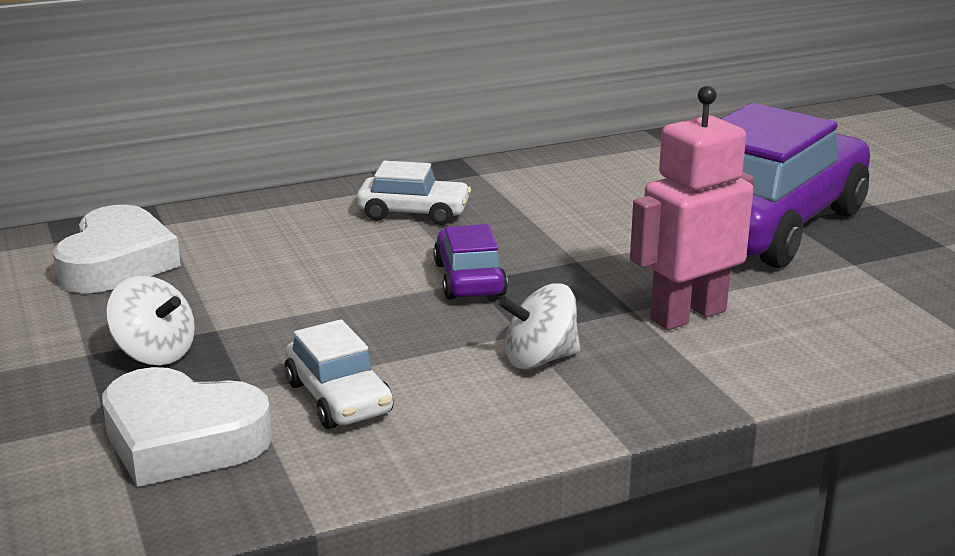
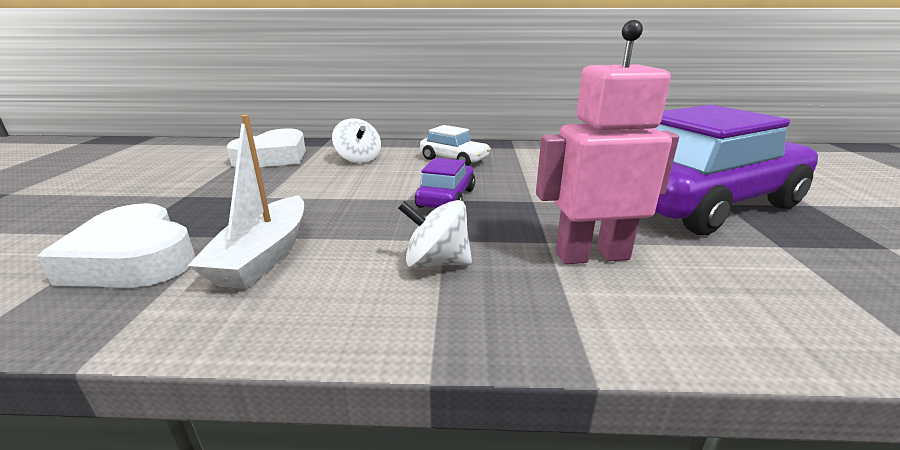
camera: 25 degrees right, 0 degrees up
(155, 353) = (214, 202): white spinning top -> white spinning top (358, 159)
(338, 398) = (264, 255): white car -> white boat

